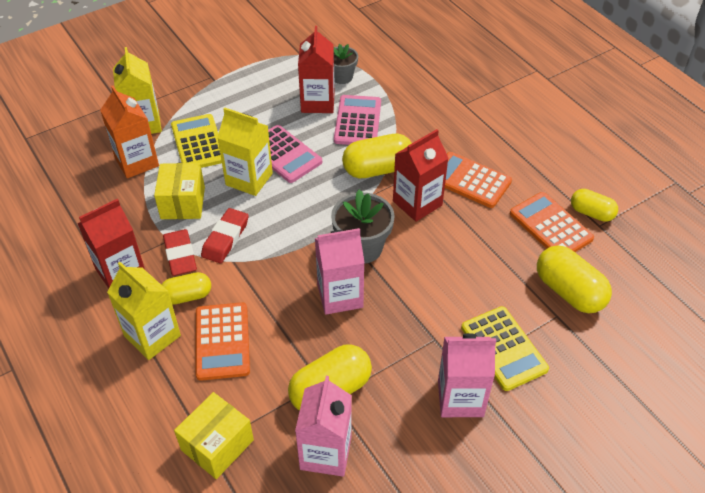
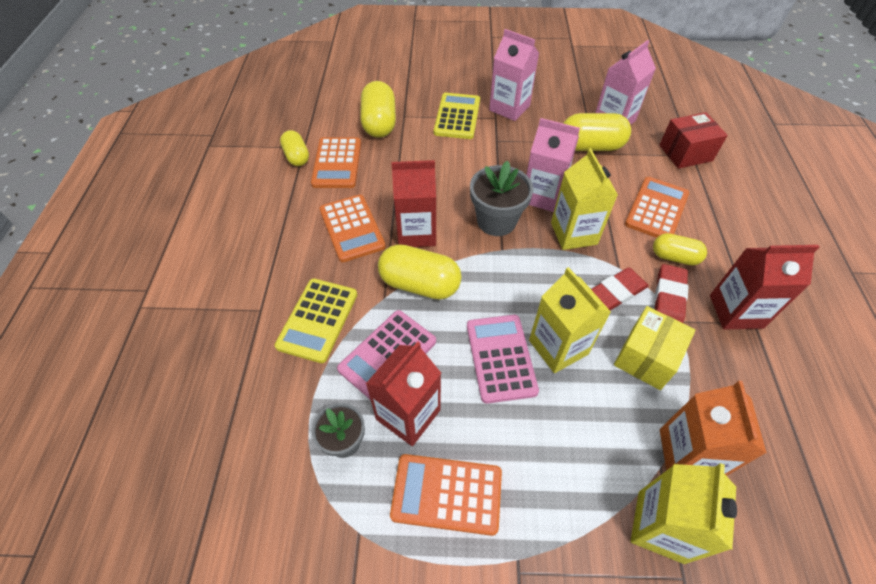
camera: 145 degrees left, 5 degrees up
(152, 336) = (716, 240): yellow carton -> yellow carton (573, 233)
(198, 143) = (595, 438): yellow calculator -> yellow calculator (318, 320)
(217, 445) = (685, 153): yellow box -> red box
(268, 84) = (447, 494): none -> orange calculator

